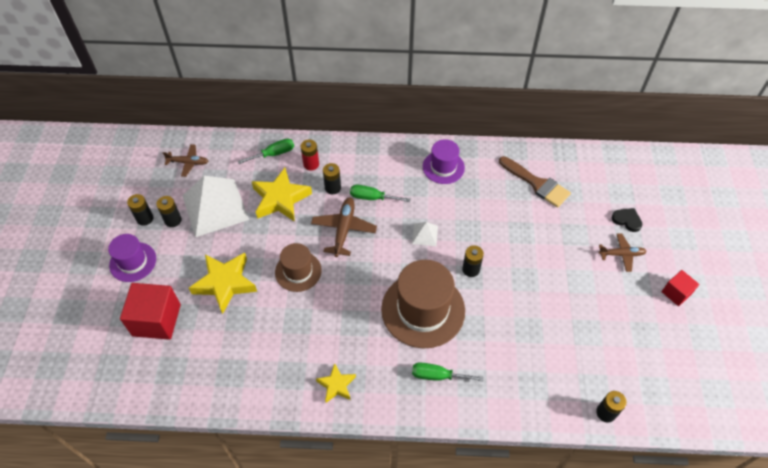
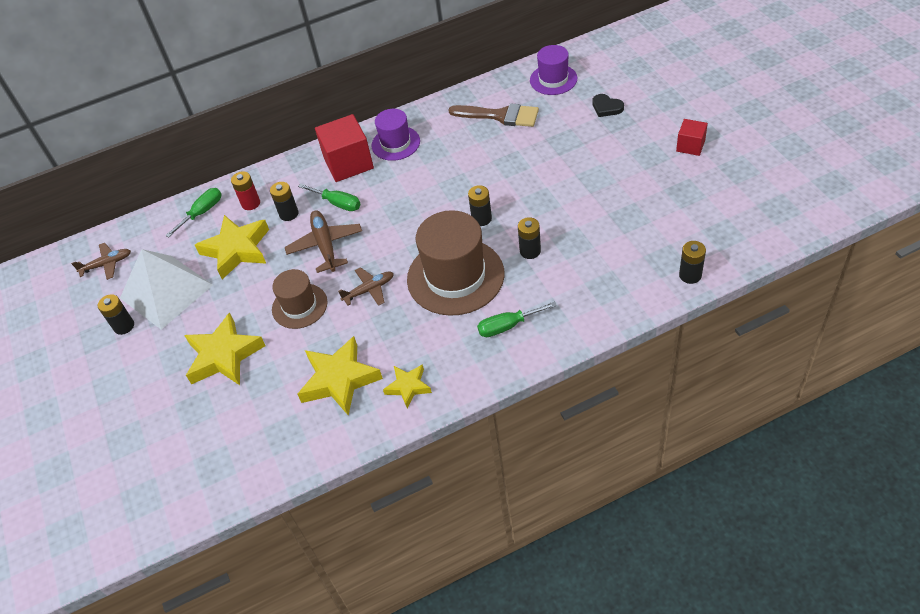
camera: 20 degrees left, 5 degrees down
(133, 262) = (101, 387): purple hat -> purple hat (553, 79)
(145, 218) = (89, 340): black battery -> black battery (530, 251)
(156, 320) = (166, 428): red cube -> red cube (348, 163)
(292, 350) = (339, 380): none -> yellow star
(372, 198) = (337, 203): green screwdriver -> green screwdriver turned 135 degrees counterclockwise
(425, 234) = (414, 210): white pyramid -> none
(621, 254) = (620, 138): brown plane -> brown plane (369, 290)
(627, 220) = (606, 107): black heart -> black heart turned 150 degrees counterclockwise

